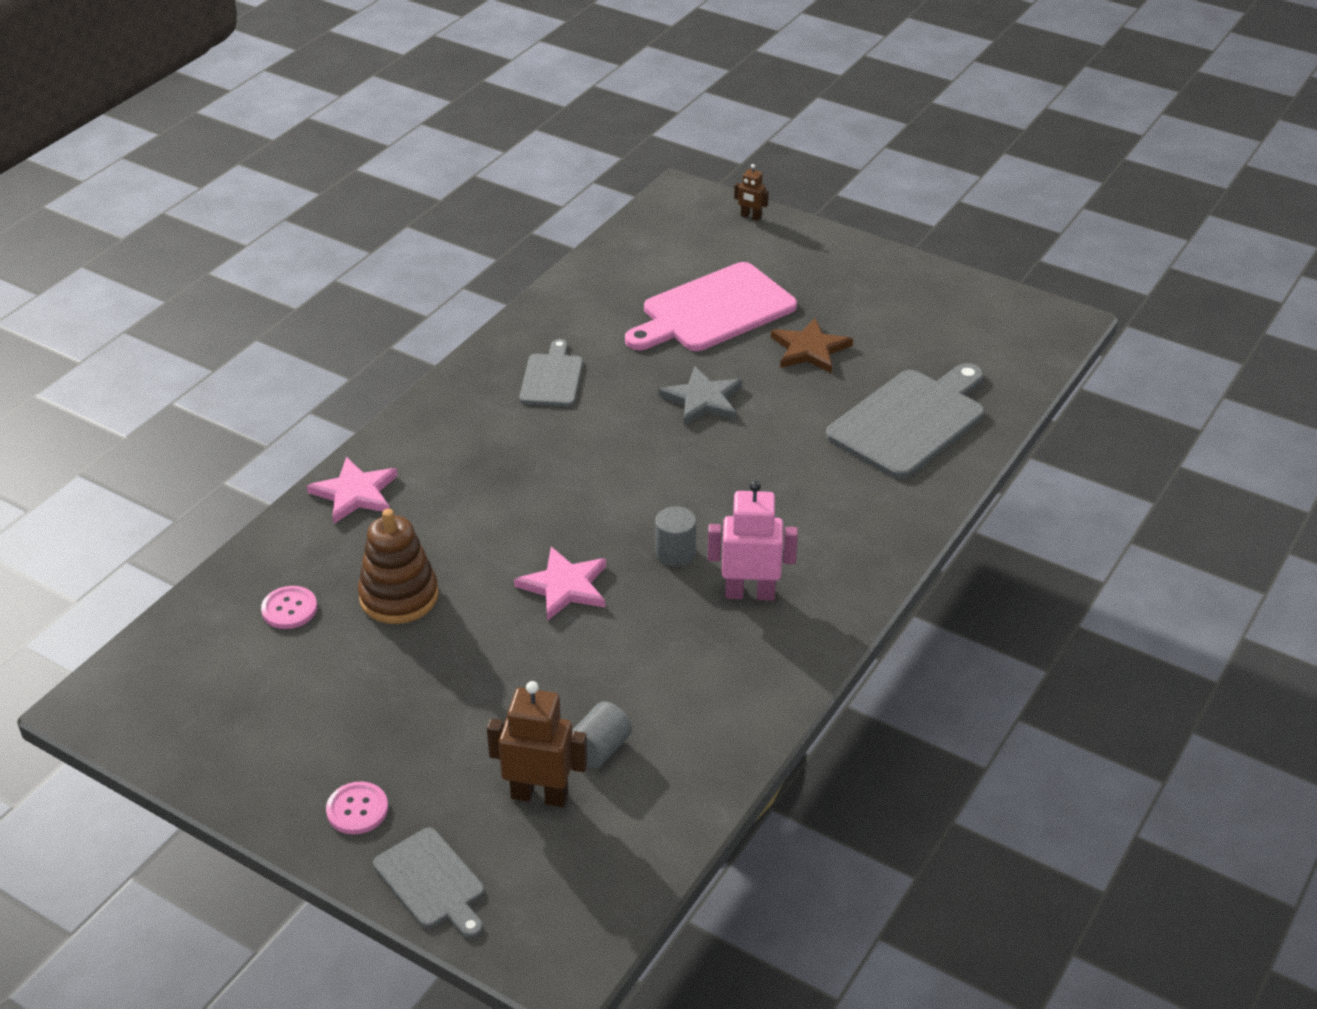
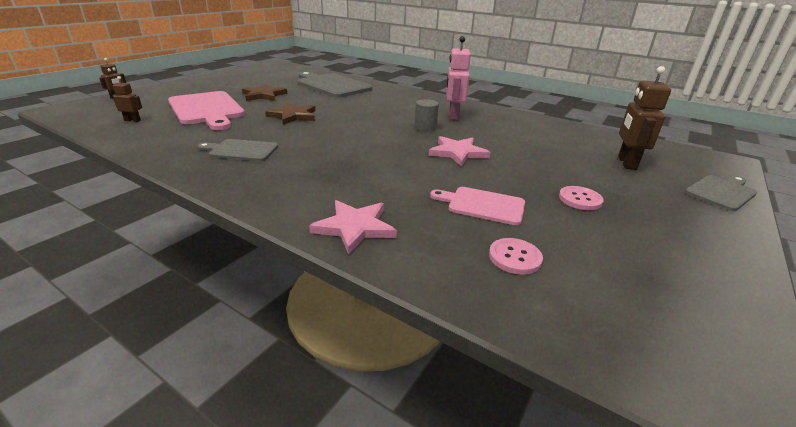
camera: 90 degrees left, 10 degrees down
(357, 809) = (697, 217): pink button -> pink button (580, 199)
(399, 596) = (482, 205): brown stacking toy -> pink cutting board
(599, 749) = (581, 148): grey cylinder -> none
(650, 263) = (132, 120): none -> brown robot
(703, 400) = (293, 116): grey star -> brown star

